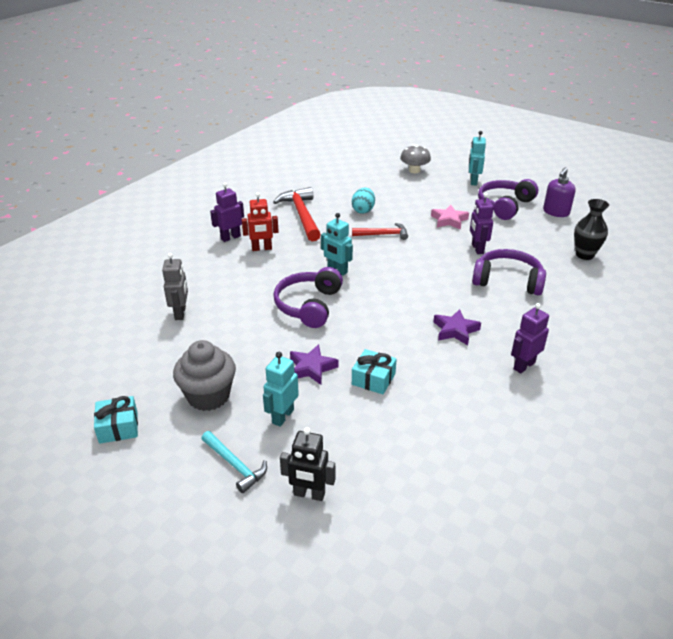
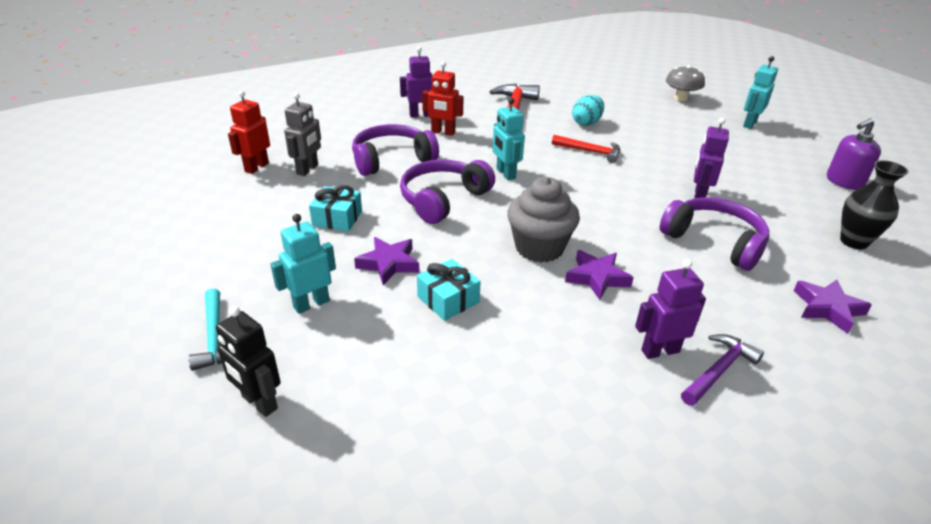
camera: 25 degrees right, 0 degrees up
(118, 427) = (148, 256): turquoise gift -> turquoise gift (337, 218)
(134, 324) = (256, 167): none -> red robot
(208, 396) = (258, 256): grey cupcake -> grey cupcake (539, 248)
(449, 220) = (685, 156): pink star -> none
(505, 206) = (773, 158): purple headphones -> purple headphones (392, 160)
(562, 366) = (718, 370): none -> purple hammer
(595, 305) = (827, 308): none -> purple star

